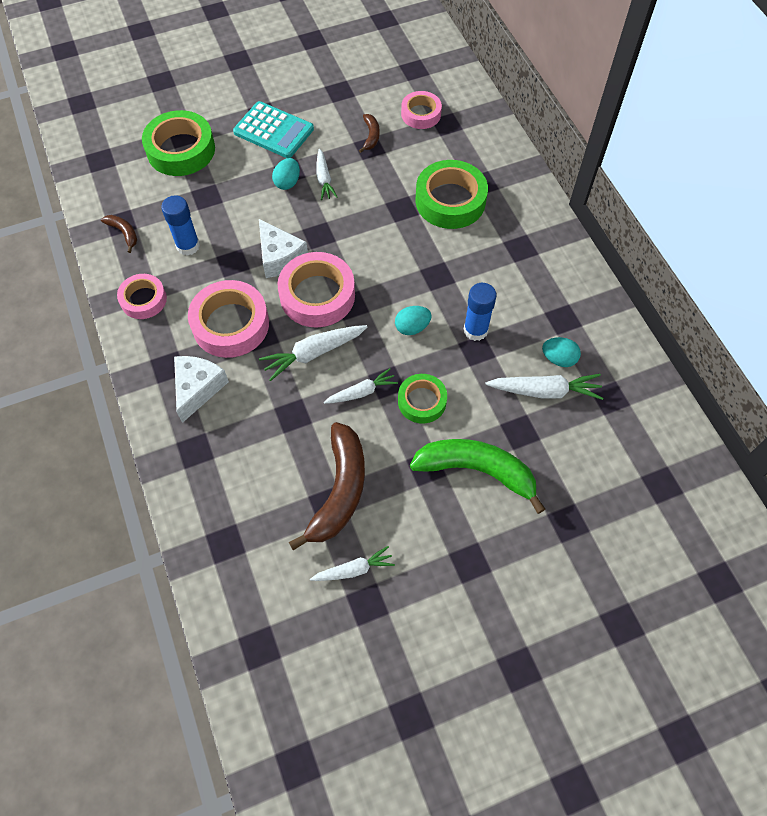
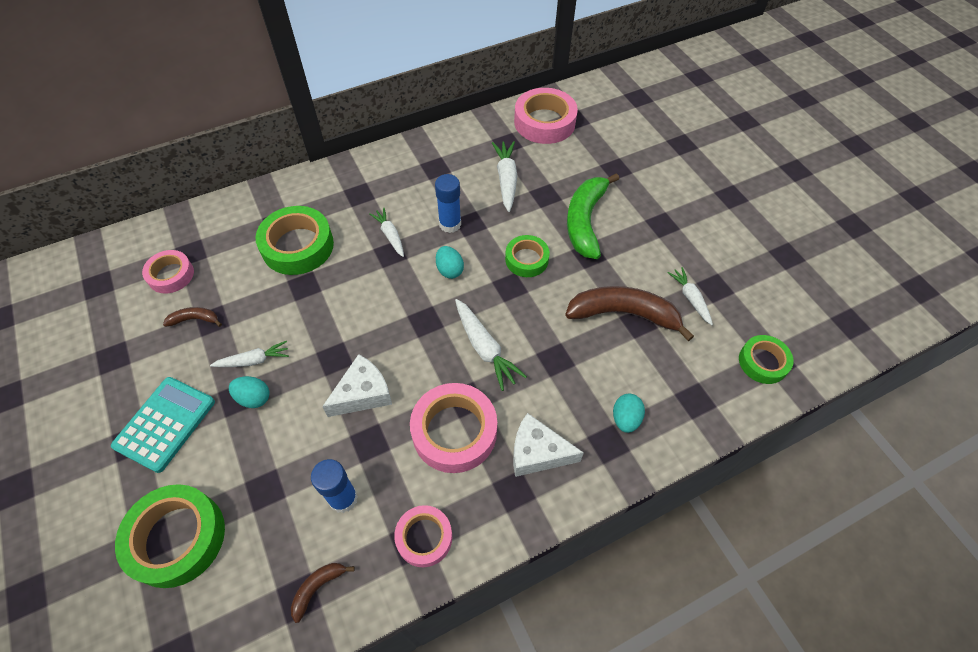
camera: 95 degrees left, 5 degrees down
(258, 631) = (763, 362): none -> green tape
(317, 295) = (414, 352): pink tape -> pink tape (544, 122)
(361, 392) = (523, 305): white carrot -> white carrot (390, 235)
(558, 359) = (475, 171): turquoise egg -> turquoise egg (625, 419)

